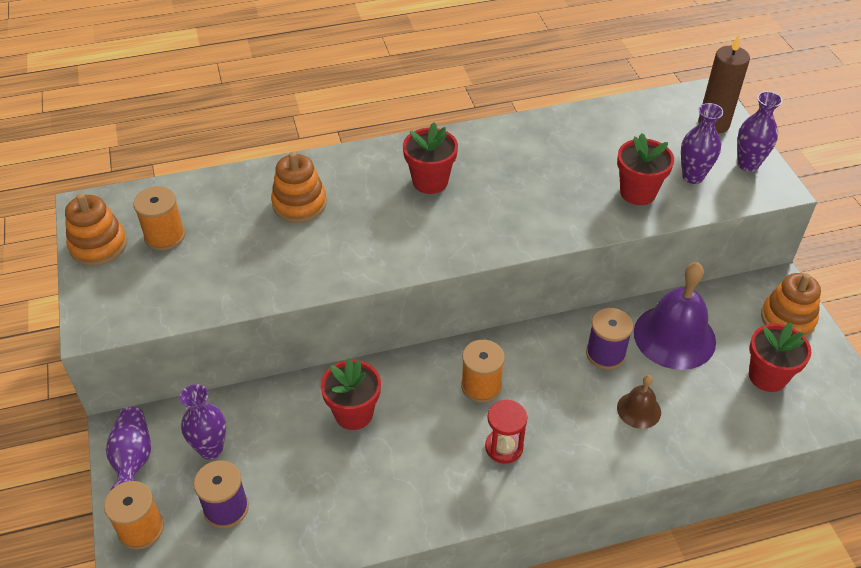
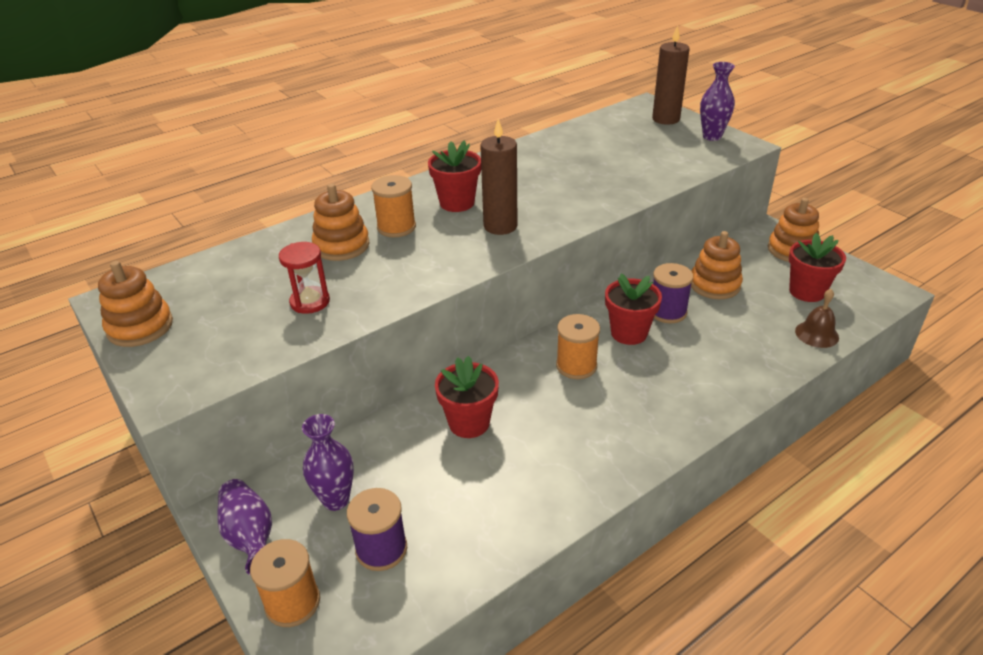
camera: 20 degrees left, 10 degrees down
(165, 236) = (212, 302): orange spool -> orange spool (396, 227)
(455, 224) = (500, 226): none -> brown candle
(504, 447) = (628, 407): red hourglass -> red hourglass (310, 302)
(638, 192) = (640, 171): red flower pot -> red flower pot (629, 333)
(639, 410) = (724, 344): brown bell -> brown bell (816, 334)
(674, 336) = (714, 285): purple bell -> orange stacking toy
(692, 177) = (676, 152): purple vase -> none

